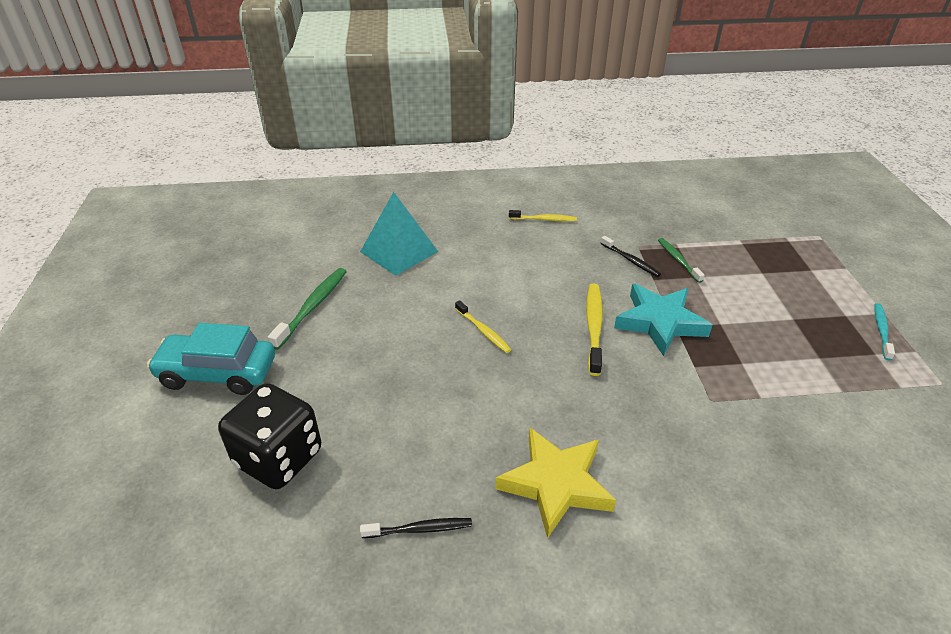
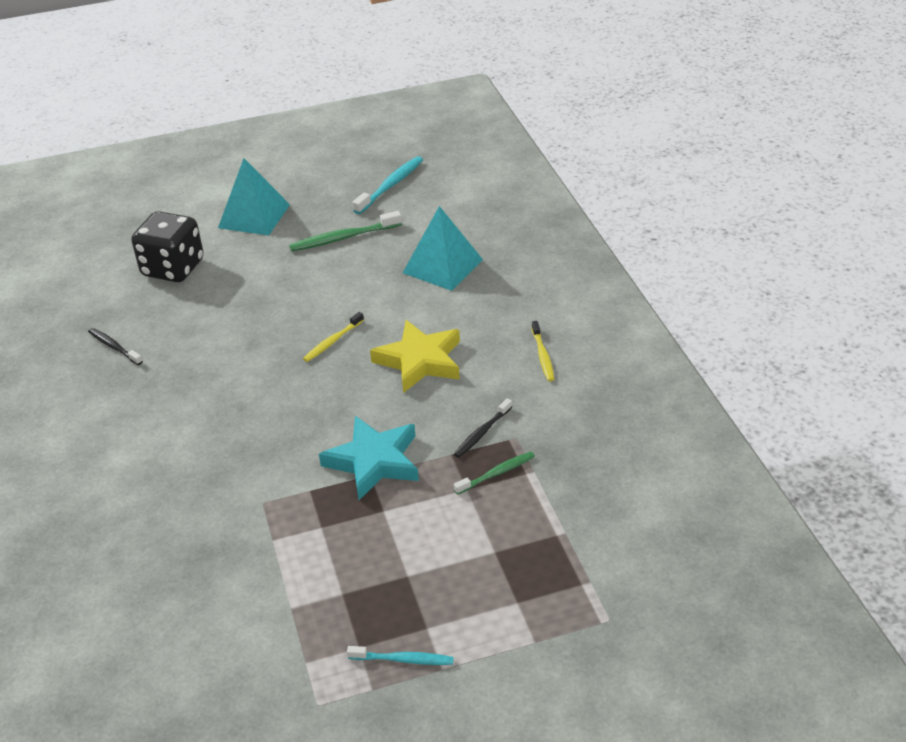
camera: 80 degrees right, 0 degrees up
(218, 373) = (254, 216): turquoise car -> turquoise pyramid
(242, 266) = (390, 185): none -> turquoise toothbrush
(312, 307) = (343, 238): green toothbrush -> green toothbrush turned 150 degrees clockwise
(419, 529) = (114, 347): black toothbrush -> black toothbrush turned 150 degrees clockwise
(555, 484) = (157, 409): yellow star -> yellow star (420, 361)
(594, 327) = (355, 413): yellow toothbrush -> none

